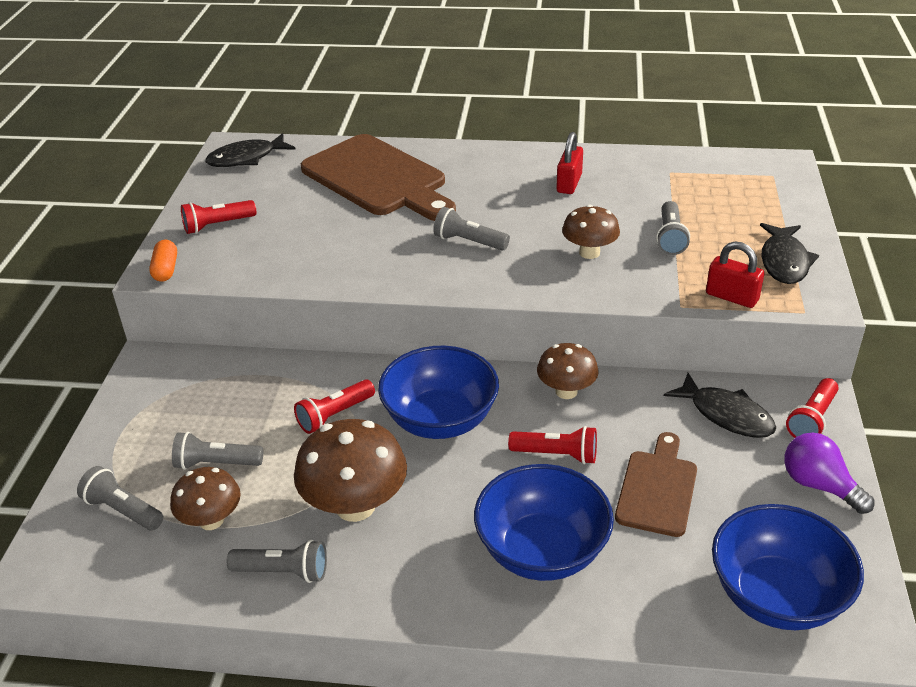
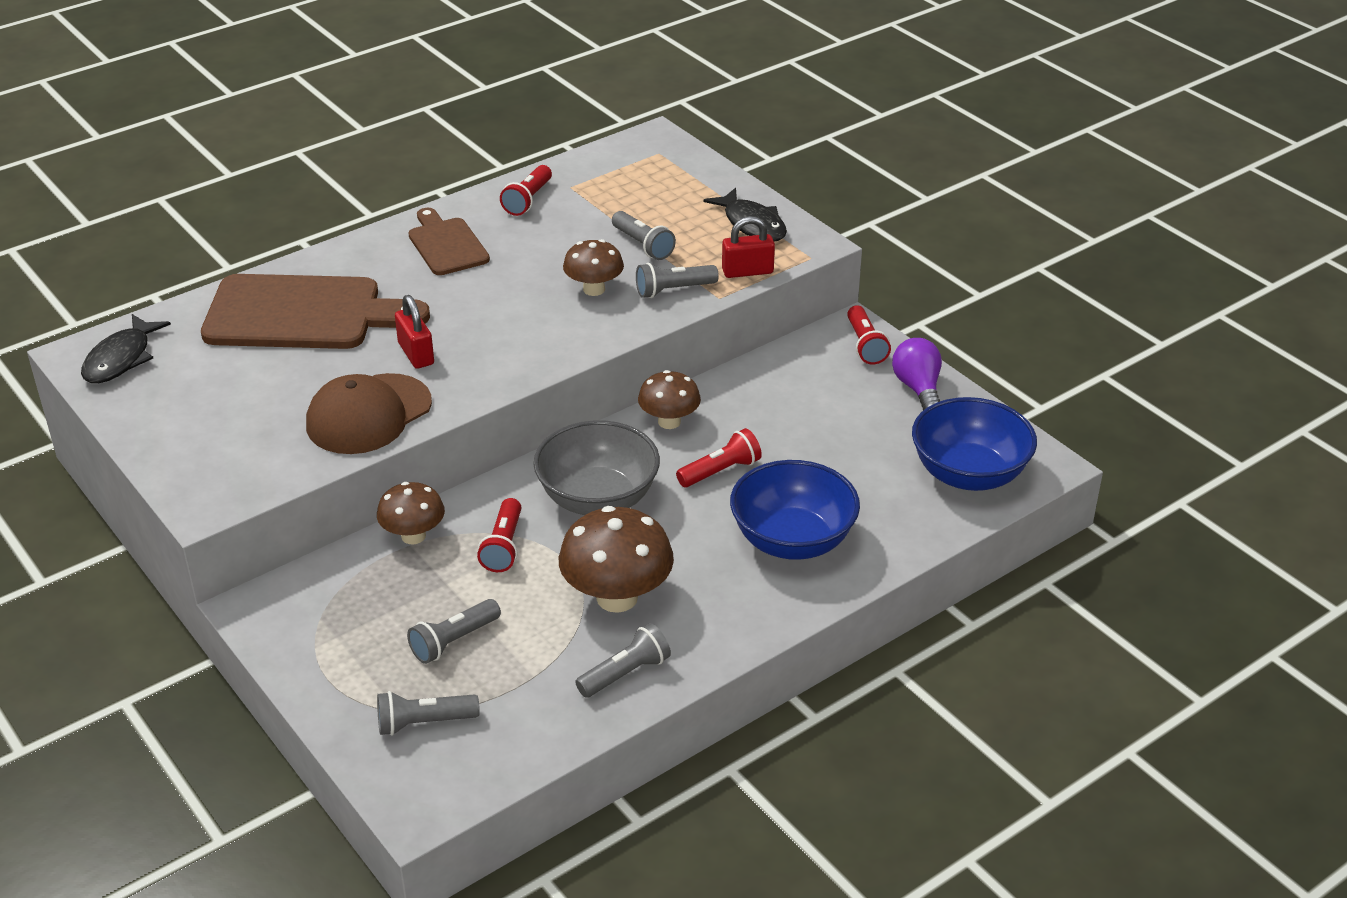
camera: 45 degrees left, 0 degrees up
(166, 269) = (212, 500): orange capsule -> none
(211, 520) = (514, 680): brown mushroom -> brown mushroom (413, 536)
(217, 225) = (200, 435): red flashlight -> red flashlight (528, 200)
(324, 264) = (369, 414): none -> brown cap
(440, 420) = (598, 499): blue bowl -> grey bowl
(469, 242) = (477, 330): grey flashlight -> grey flashlight (673, 290)
(569, 183) = (496, 236): red padlock -> red padlock (416, 354)
(657, 489) = (819, 452): brown cutting board -> brown cutting board (446, 244)
(726, 415) = (805, 374): black fish -> none
(819, 485) = (918, 388): purple light bulb -> purple light bulb turned 75 degrees clockwise

